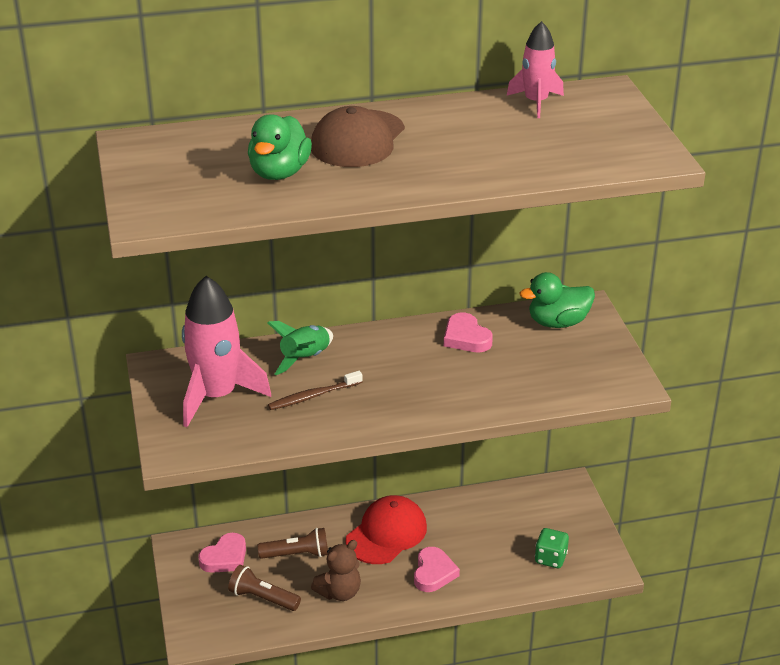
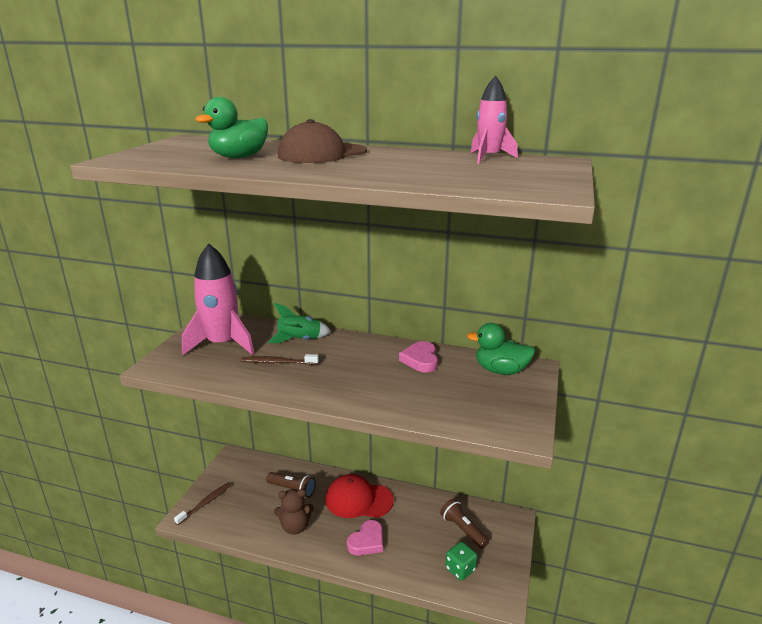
camera: 30 degrees right, 10 degrees down
(203, 613) = (205, 503): none -> brown toothbrush
(225, 557) = (250, 474): pink heart -> none
(262, 598) = (247, 509): brown flashlight -> brown flashlight (463, 530)
(386, 533) = (358, 500): red cap -> red cap turned 150 degrees counterclockwise

